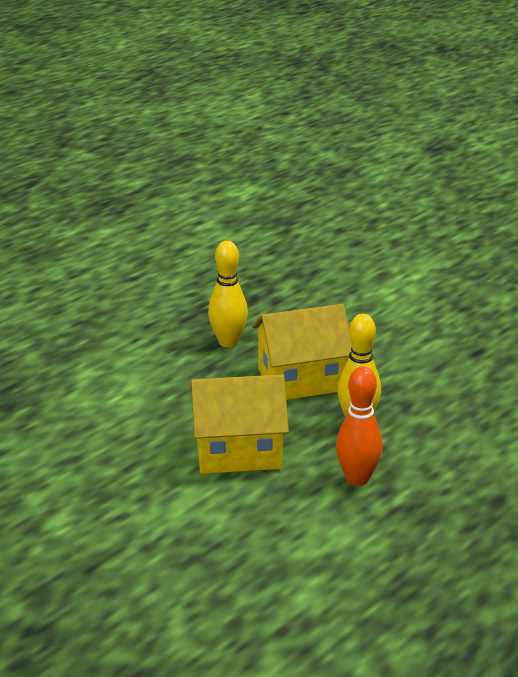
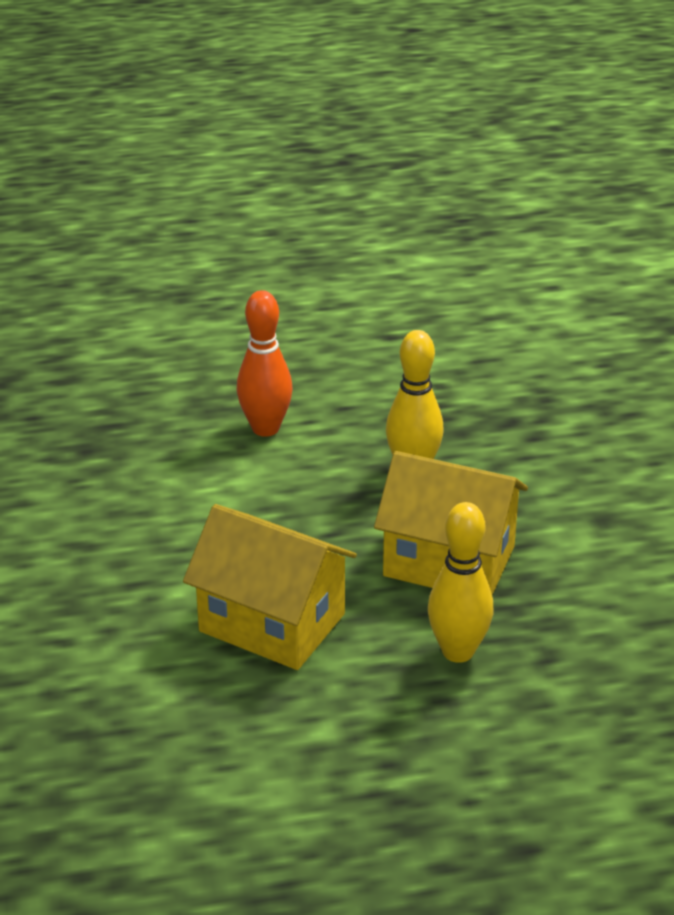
camera: 35 degrees right, 5 degrees up
(357, 479) = (373, 729): orange bowling pin -> orange bowling pin (265, 428)

